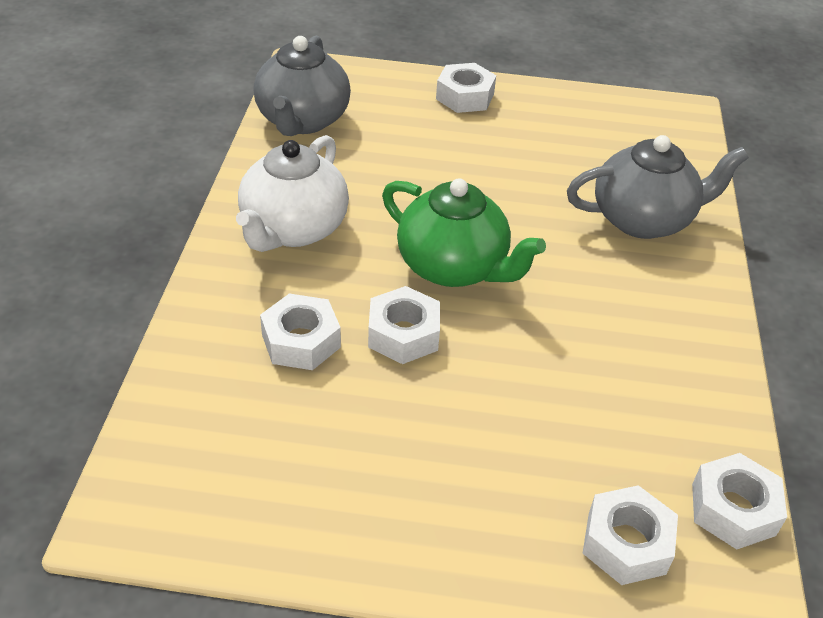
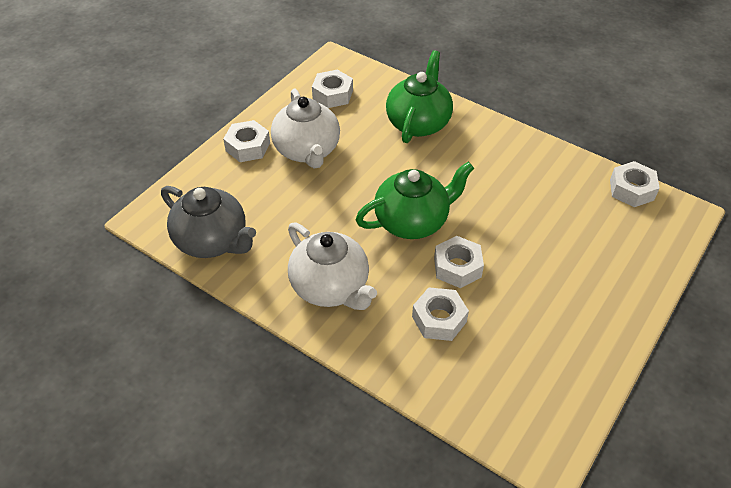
camera: 60 degrees left, 5 degrees up
(500, 141) = (307, 150): none -> white teapot
(626, 543) = (638, 237): white nut -> white nut (332, 94)
(643, 219) = (418, 123): grey teapot -> green teapot

